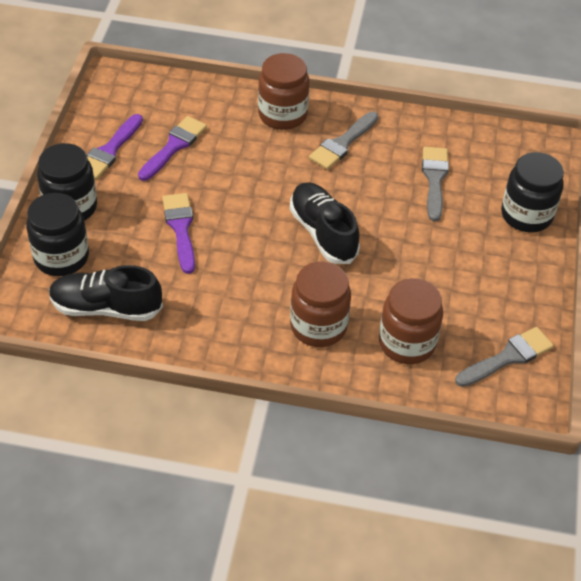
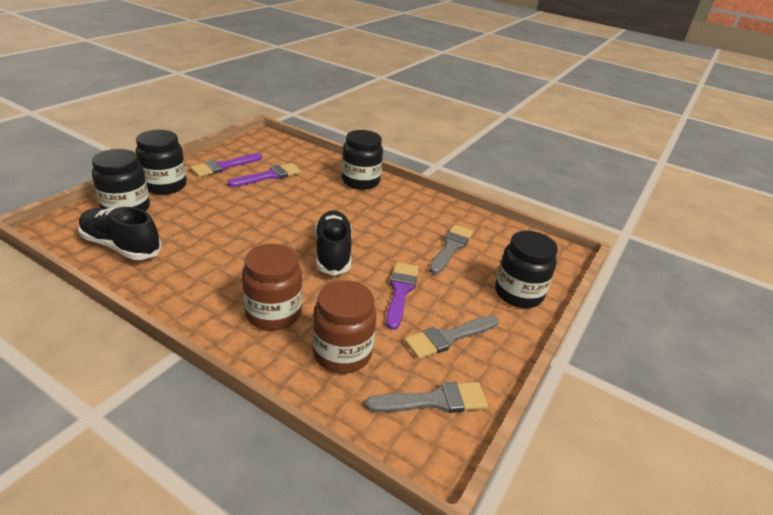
camera: 20 degrees right, 15 degrees down
(180, 228) = (227, 218): purple brush -> purple brush (400, 291)
(282, 115) = (360, 181): brown jar -> black jar
(342, 143) = (392, 207): grey brush -> grey brush (448, 338)

